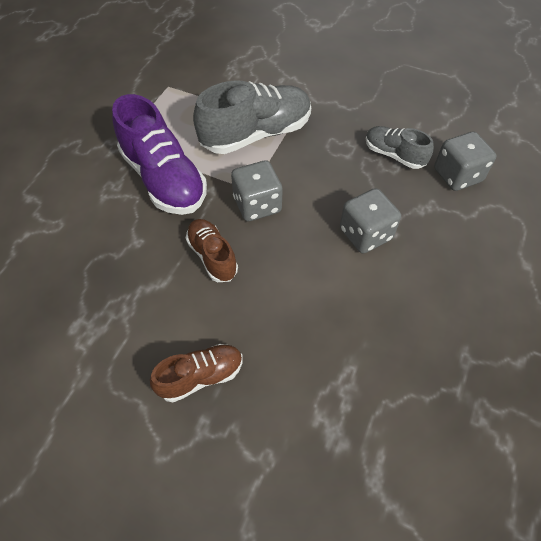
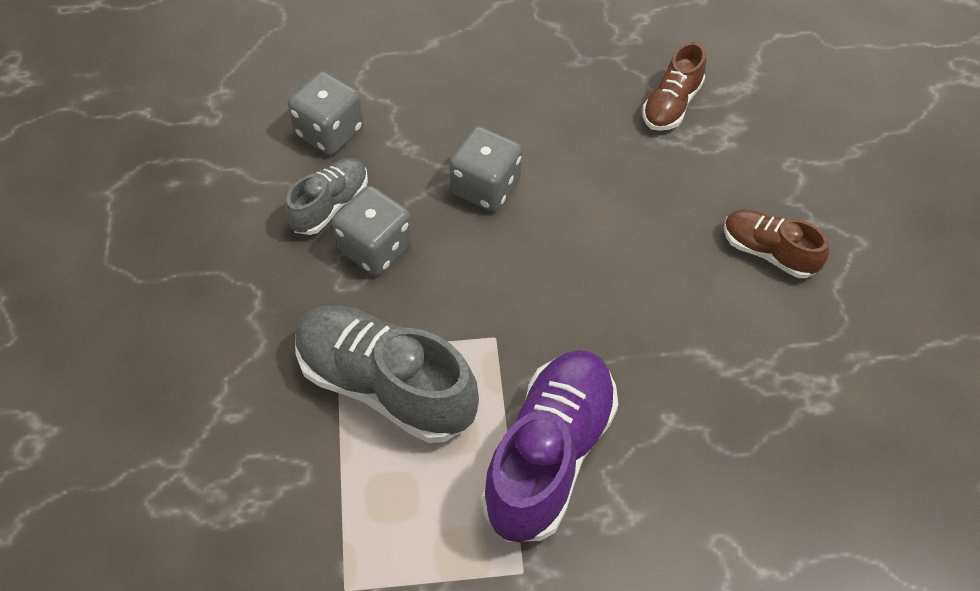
camera: 120 degrees left, 0 degrees up
(212, 256) = (627, 322): brown shoe -> brown shoe (672, 104)
(257, 205) = (517, 316): grey dice -> grey dice (376, 248)
(394, 155) = (330, 205): grey shoe -> grey shoe turned 150 degrees counterclockwise

